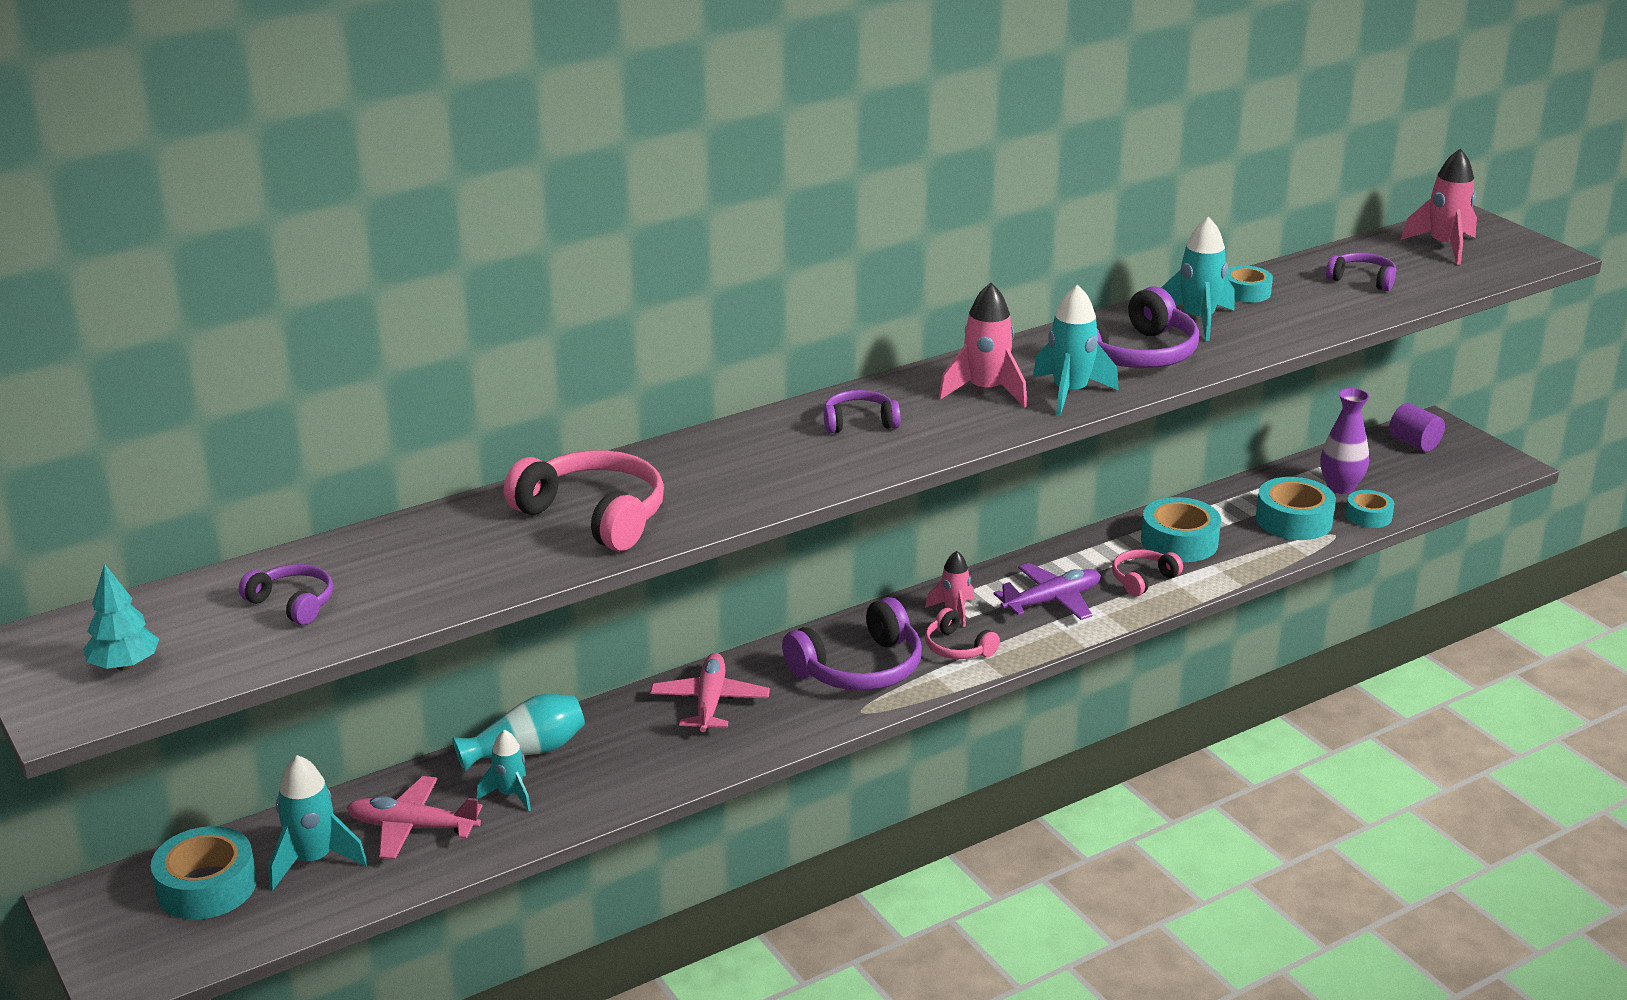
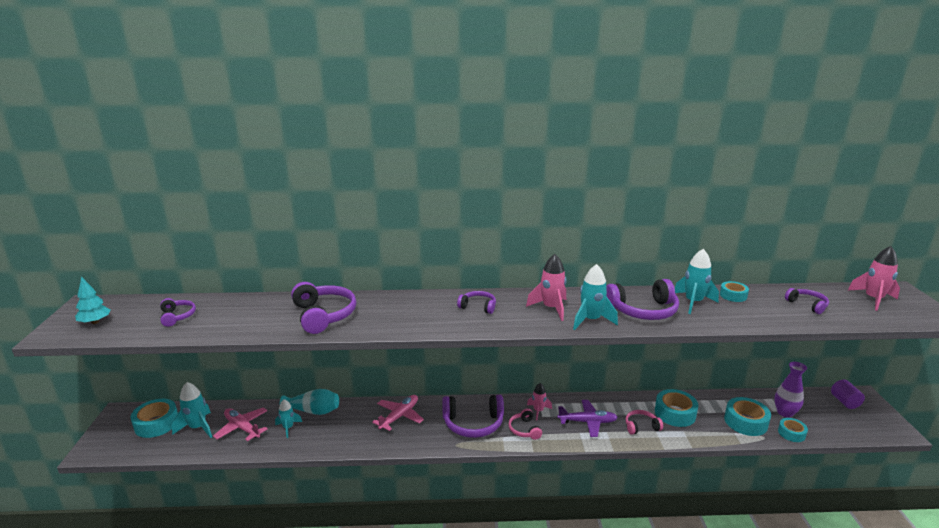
camera: 30 degrees right, 5 degrees down
(594, 516) = (323, 315): pink headphones -> purple headphones

